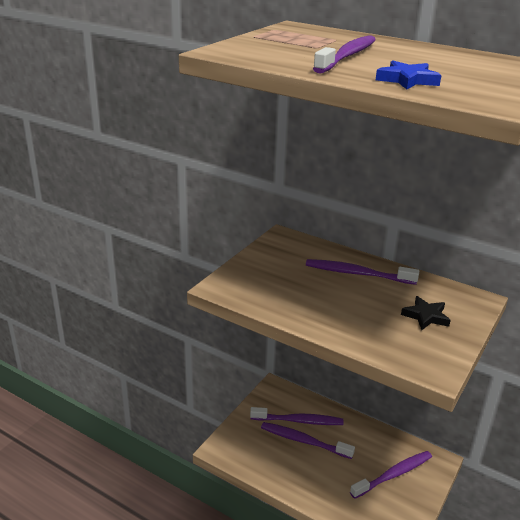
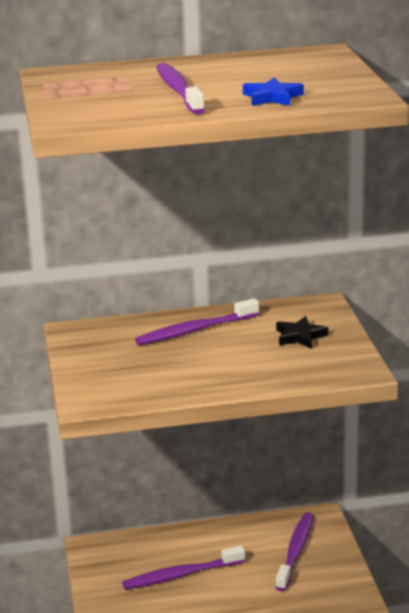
camera: 40 degrees left, 5 degrees down
(299, 421) = (154, 561): purple toothbrush -> none

